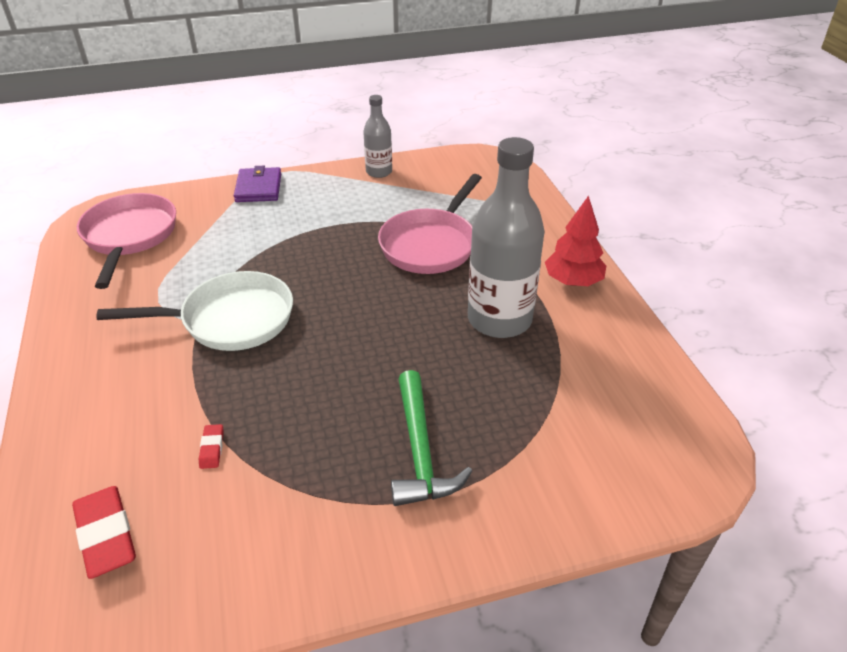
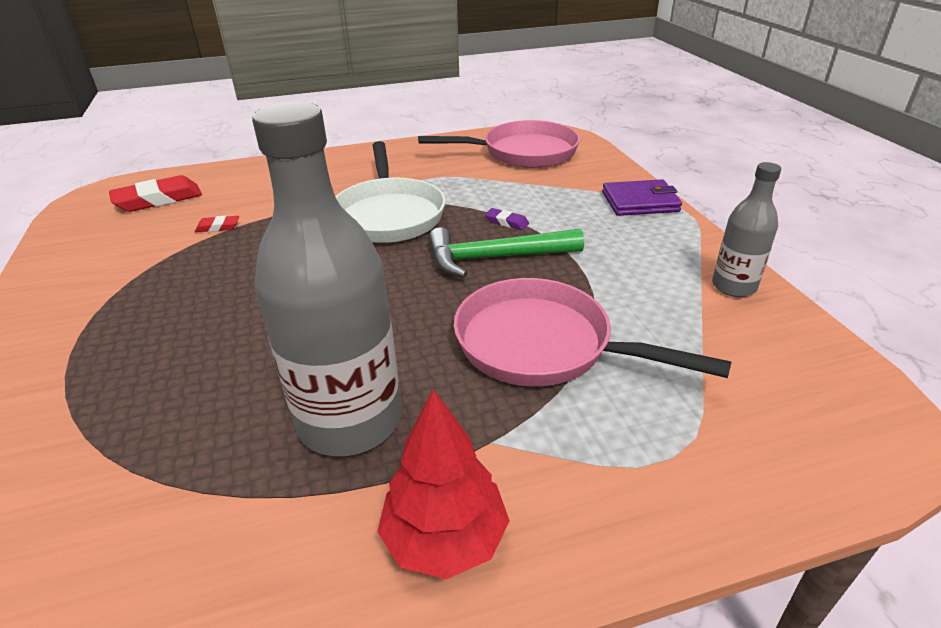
camera: 90 degrees right, 5 degrees down
(269, 252) = (506, 222): none -> purple eraser
(420, 451) = (138, 345): green hammer -> green hammer (495, 258)

